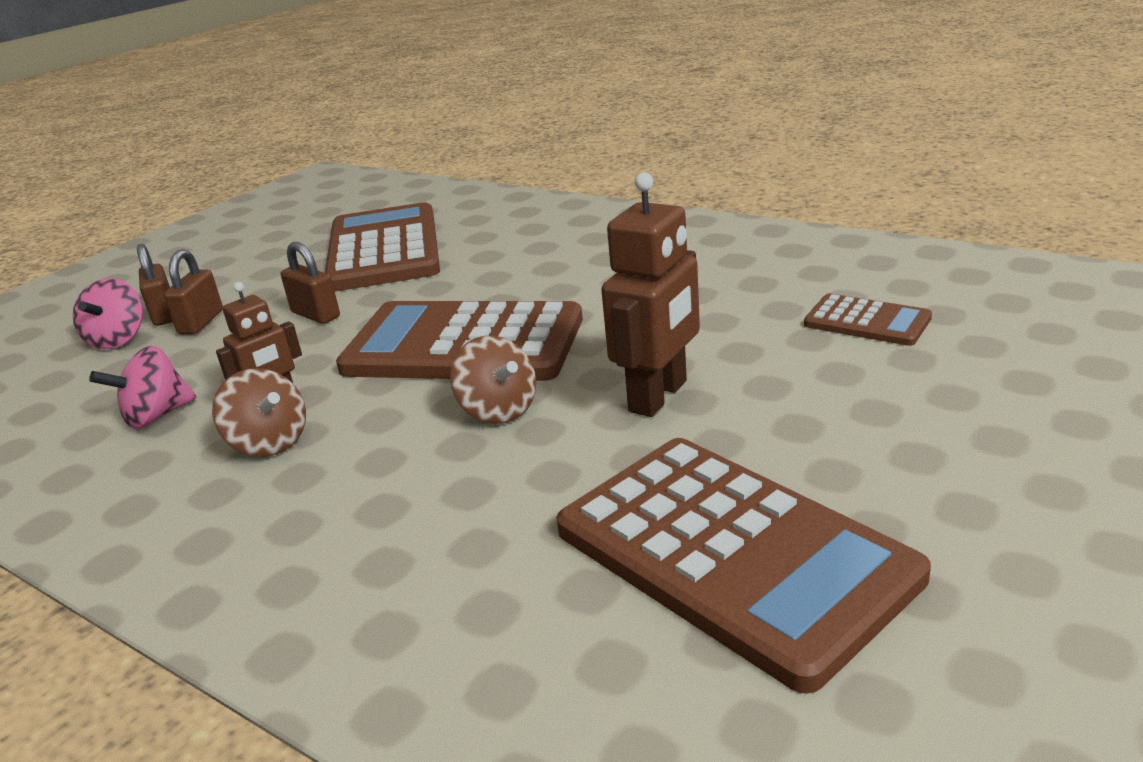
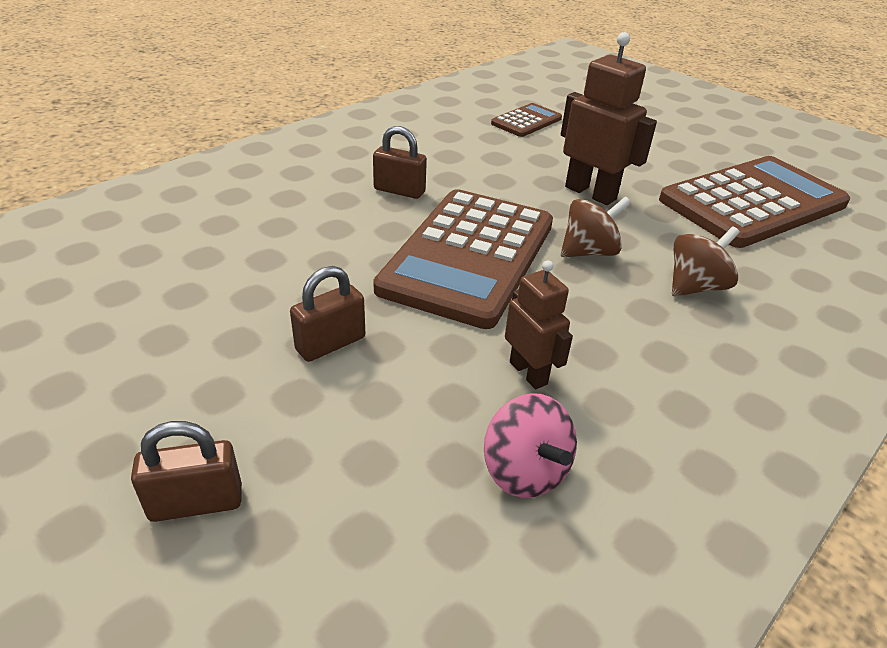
camera: 85 degrees left, 10 degrees up
(118, 339) = (252, 556): pink spinning top -> none
(201, 322) = (266, 452): brown padlock -> brown padlock (399, 191)
(269, 443) = (607, 374): brown spinning top -> brown spinning top (695, 286)
(384, 249) = (176, 286): brown calculator -> none

